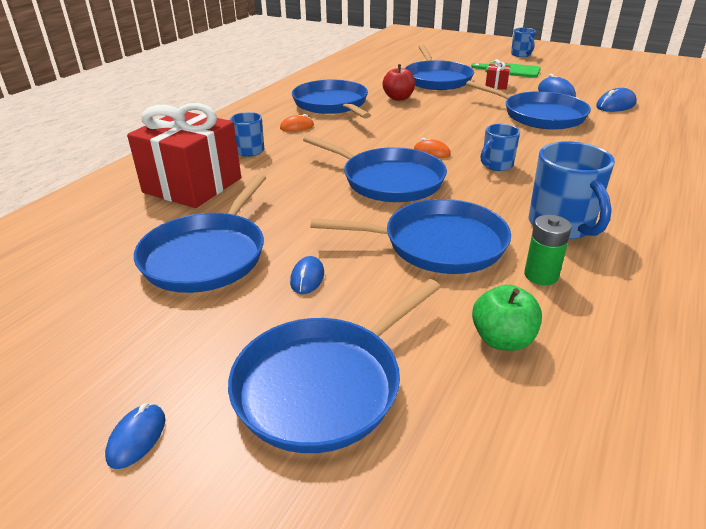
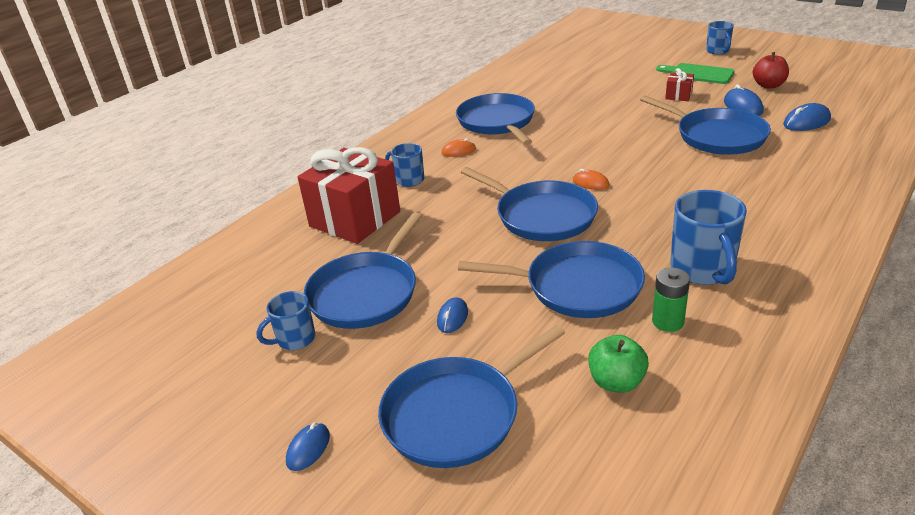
camera: 10 degrees right, 0 degrees up
(398, 98) = (568, 113): red apple -> red apple (768, 85)
(436, 79) = (614, 87): blue pan -> none
(496, 165) = (654, 199): blue mug -> blue mug (295, 339)

